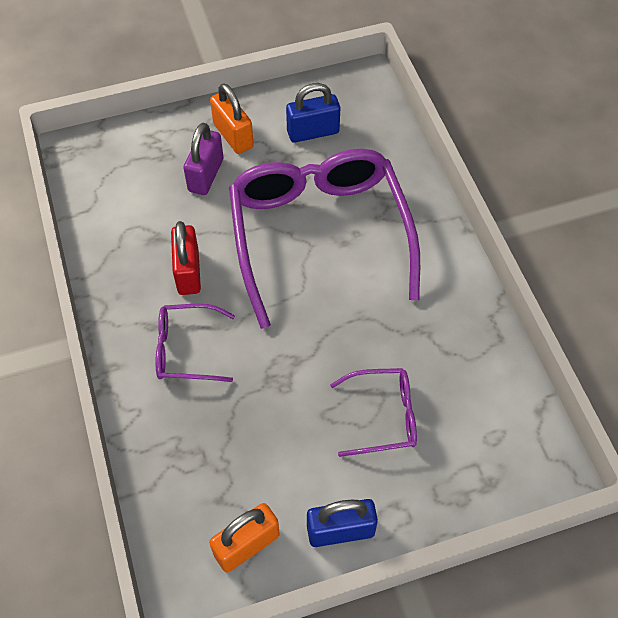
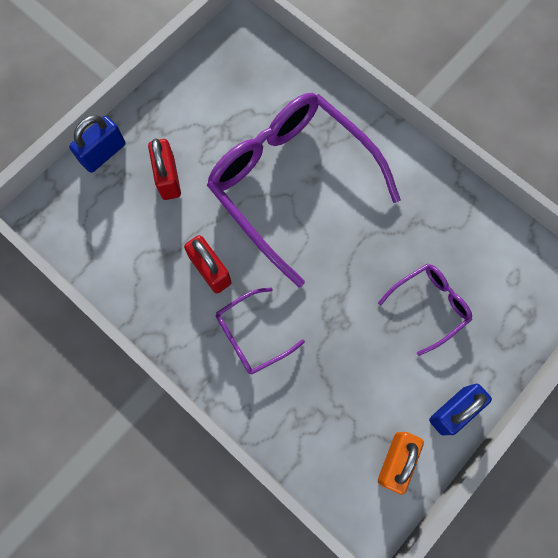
camera: 30 degrees left, 15 degrees up
(206, 175) = (168, 178): purple padlock -> red padlock
(233, 135) = (167, 130): orange padlock -> none
(313, 132) = (229, 94): blue padlock -> blue padlock (103, 153)

